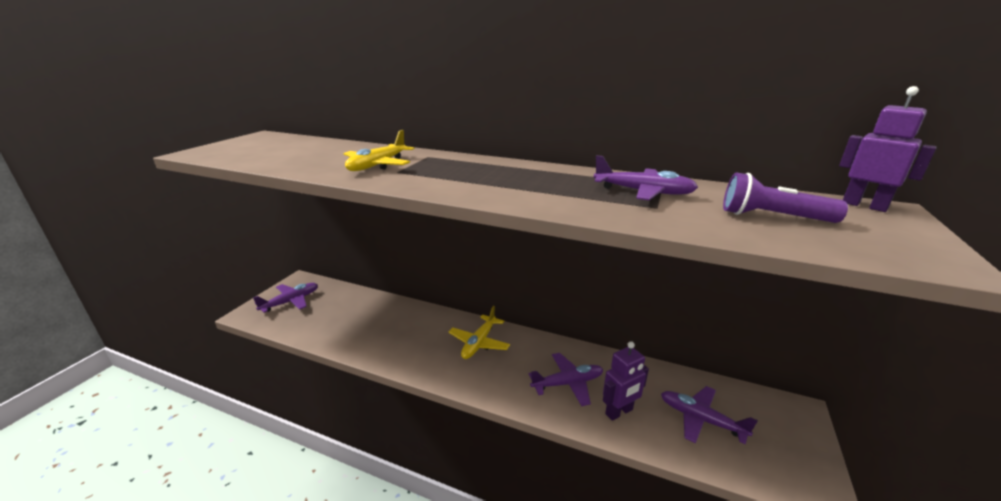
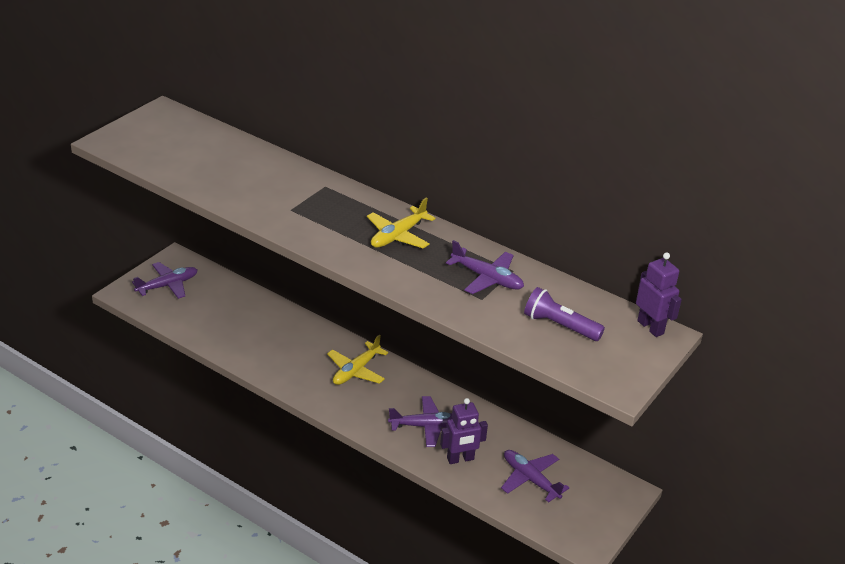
camera: 10 degrees right, 10 degrees up
(377, 165) = (275, 195): yellow plane -> yellow plane (398, 236)

